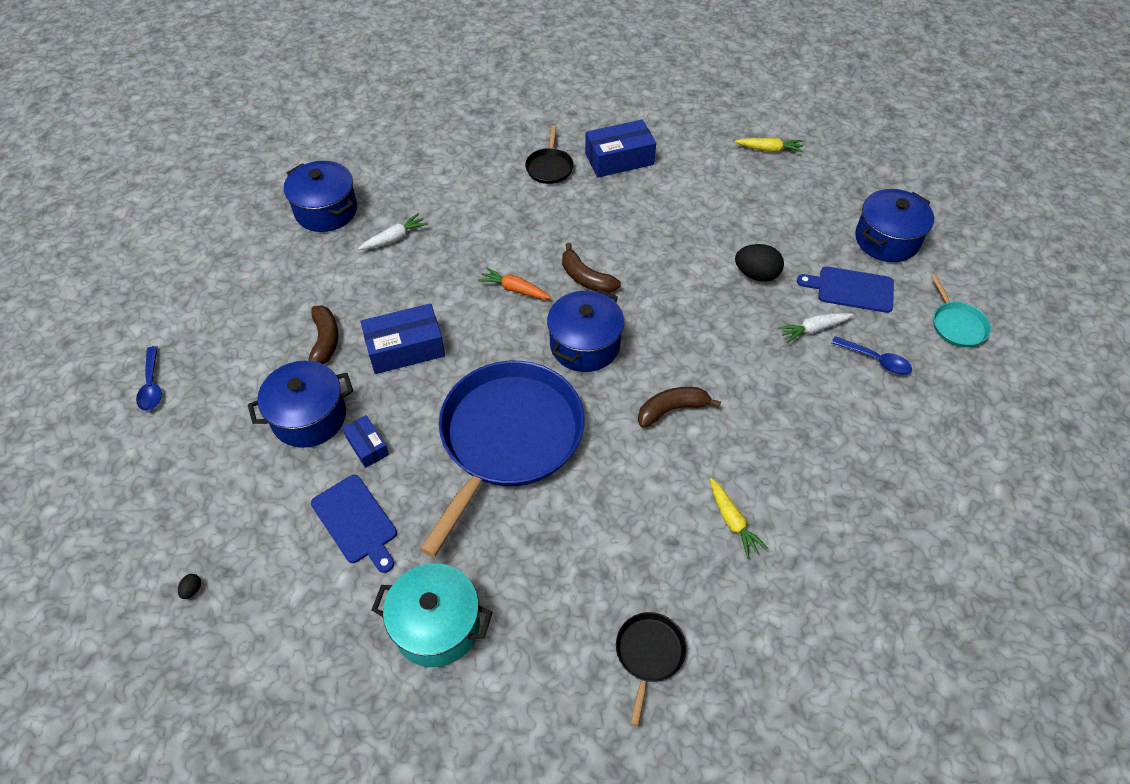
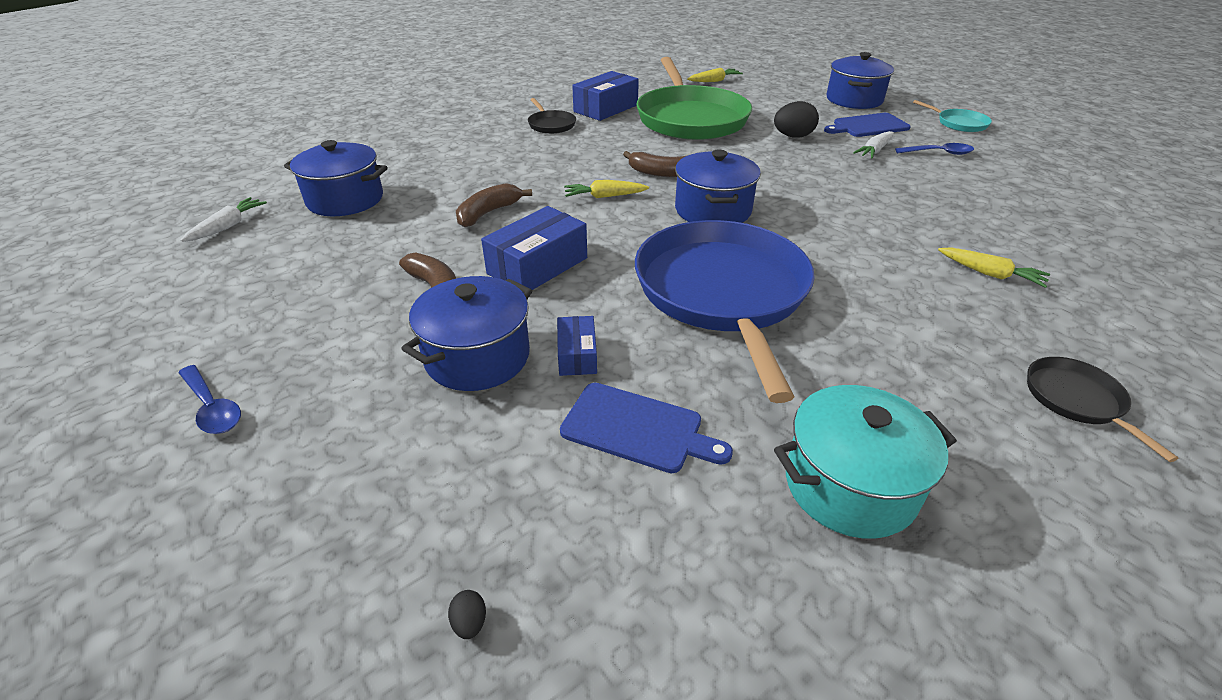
camera: 30 degrees left, 15 degrees down
(367, 446) = (577, 355): blue box -> blue box turned 60 degrees clockwise
(394, 238) = (443, 198): white carrot -> white carrot (228, 226)
(514, 289) = (605, 196): orange carrot -> yellow carrot
(671, 409) = (839, 224): brown banana -> brown banana (488, 213)
(684, 206) = (690, 118): none -> green pan

